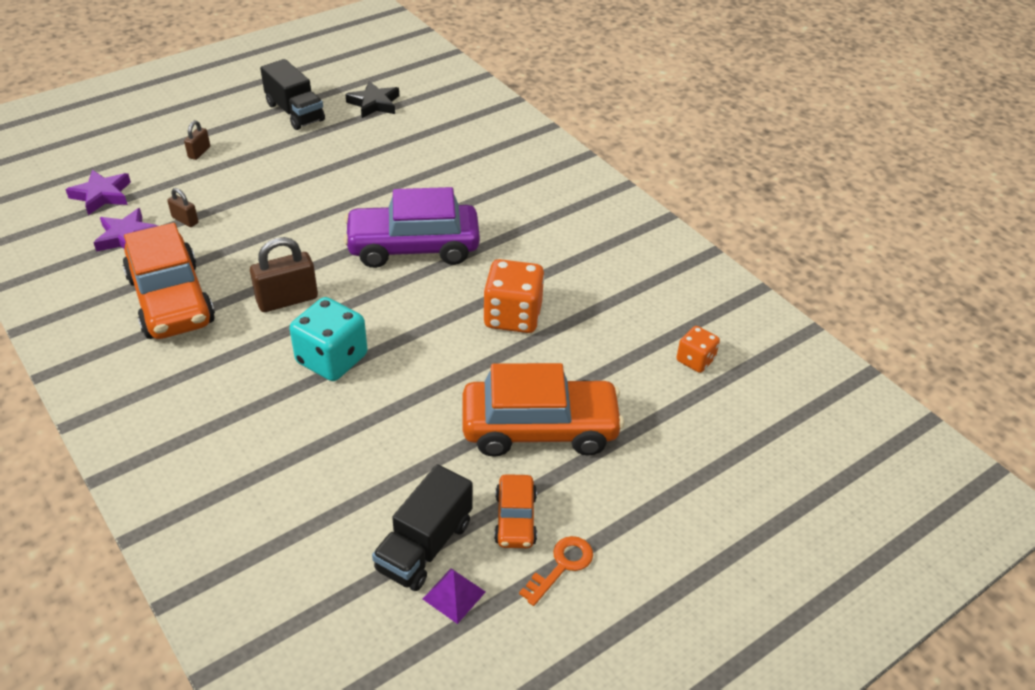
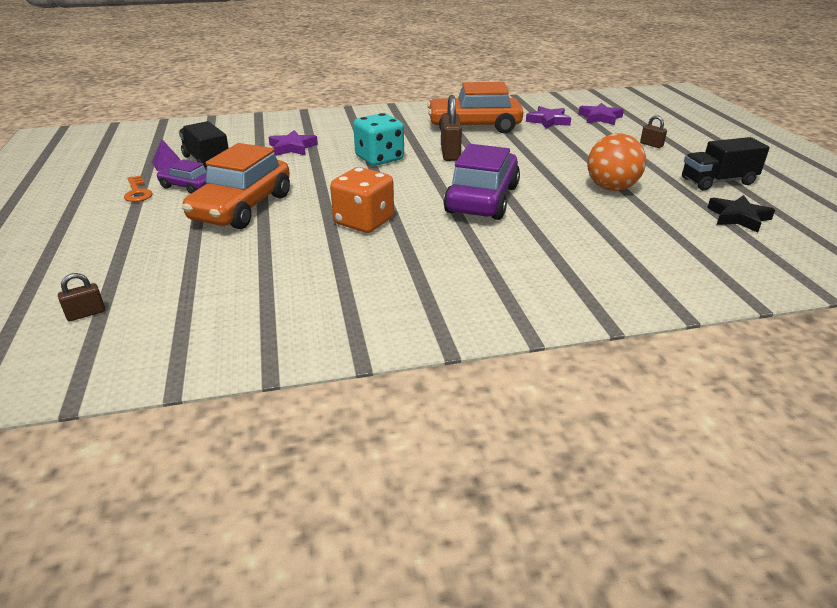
camera: 115 degrees right, 10 degrees down
(185, 220) = (560, 135): brown padlock -> brown padlock (86, 314)
(326, 468) = (292, 147): none -> purple star
(342, 170) = (611, 188): none -> orange ball
(515, 519) = (187, 186): orange car -> purple car
(695, 360) = (224, 292): orange dice -> none

